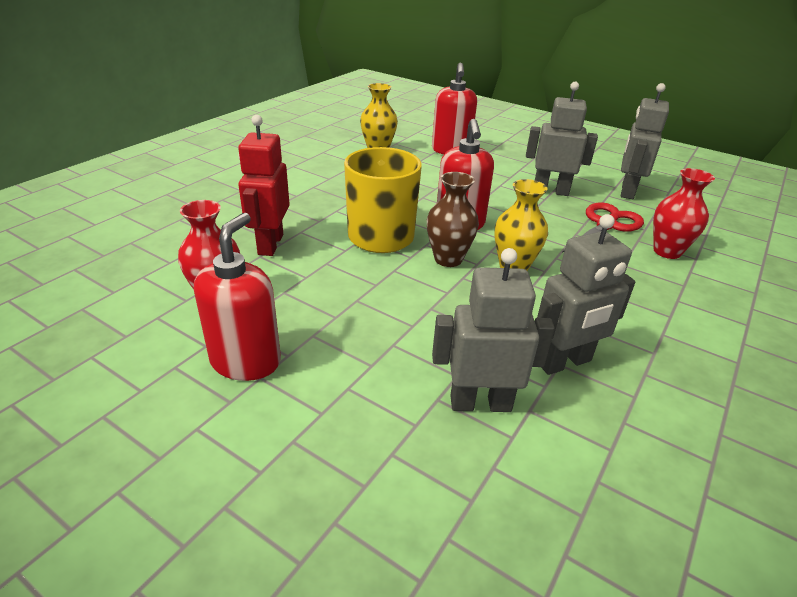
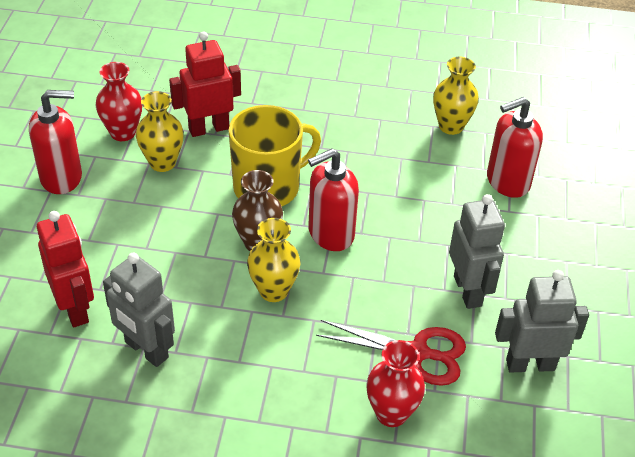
camera: 65 degrees right, 10 degrees up
(292, 283) = (162, 163): none -> yellow vase
(480, 403) = (75, 308): grey robot -> red robot

